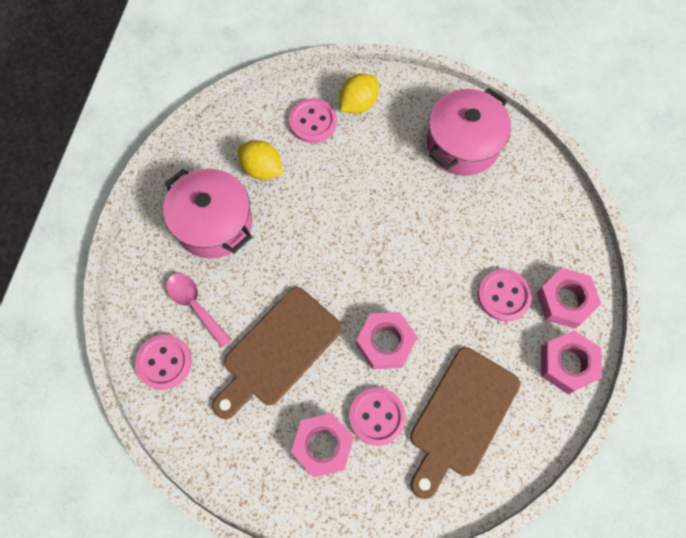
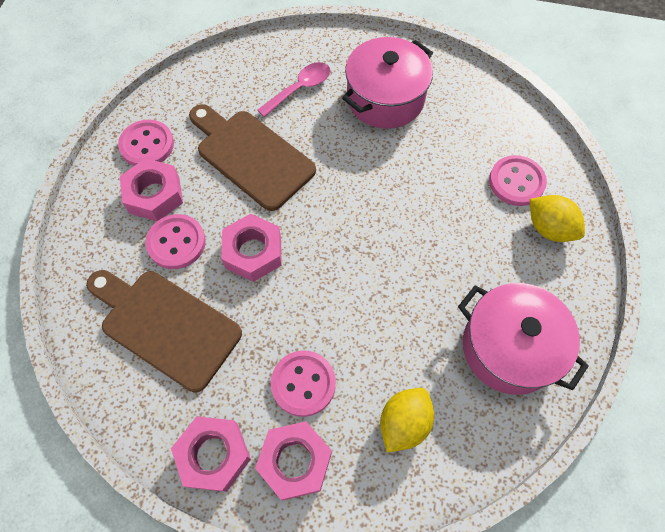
camera: 90 degrees right, 5 degrees down
(164, 362) = (246, 70): pink button -> pink button (147, 145)
(262, 169) = (451, 136): yellow lemon -> yellow lemon (403, 423)

